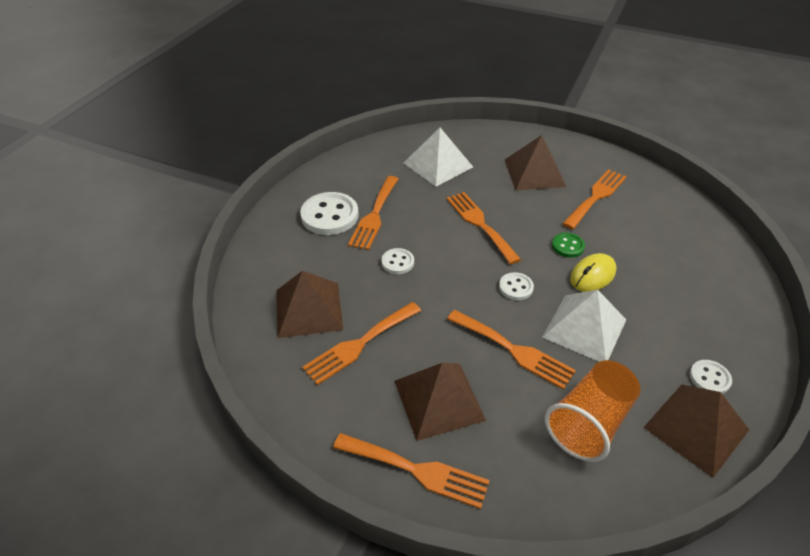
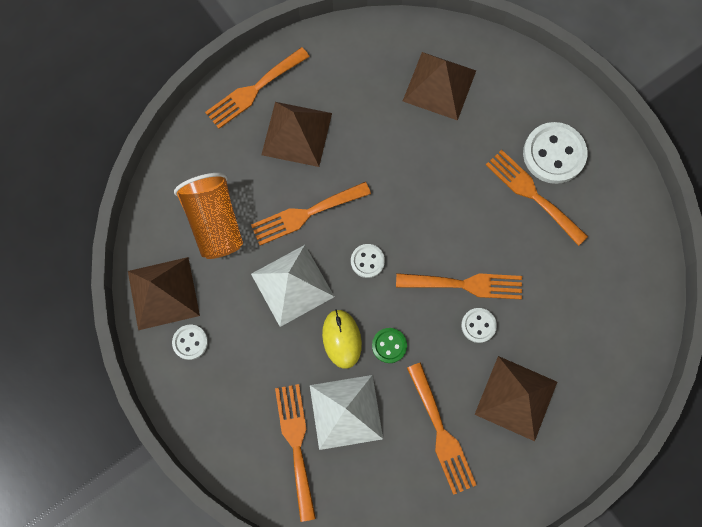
camera: 120 degrees right, 30 degrees up
(359, 344) = (380, 106): orange fork -> orange fork (296, 444)
(397, 262) = (455, 181): white button -> white button (478, 325)
(438, 165) = (584, 302): white pyramid -> white pyramid (346, 411)

